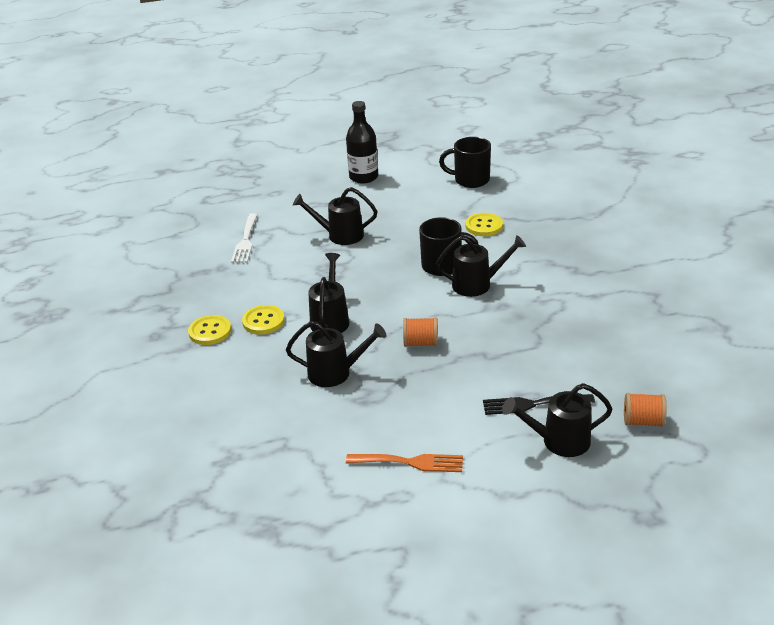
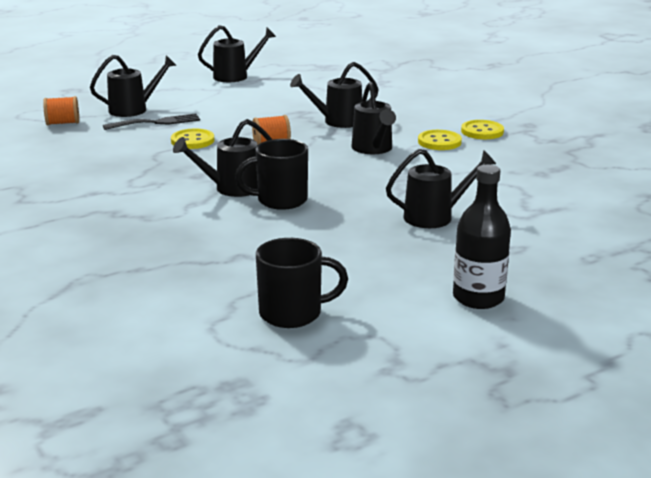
camera: 160 degrees right, 10 degrees down
(245, 241) = (549, 199): white fork -> none
(407, 519) = (236, 76): none -> black watering can
(410, 462) = (245, 92): orange fork -> none
(484, 226) = (244, 247): yellow button -> yellow button (192, 141)

